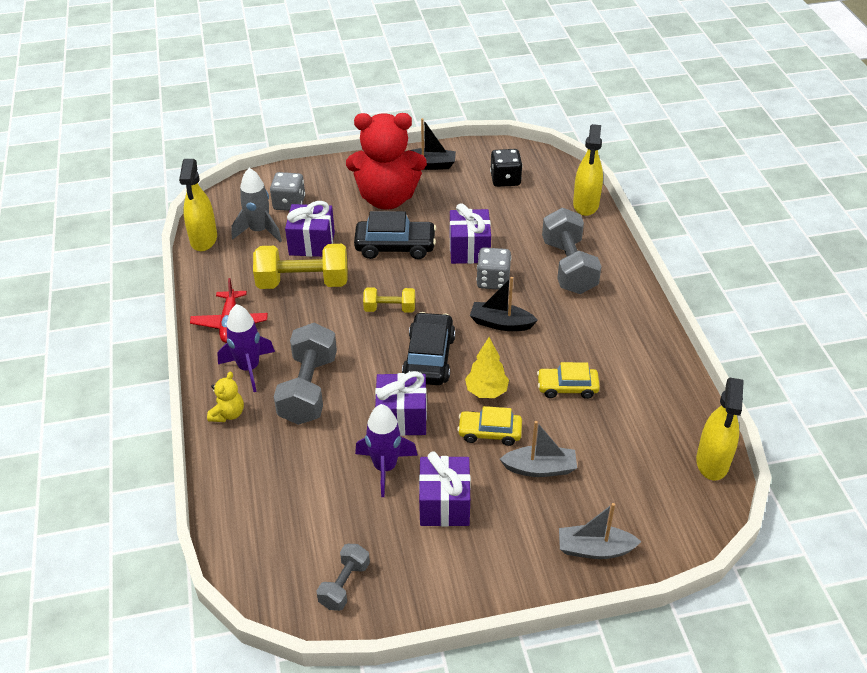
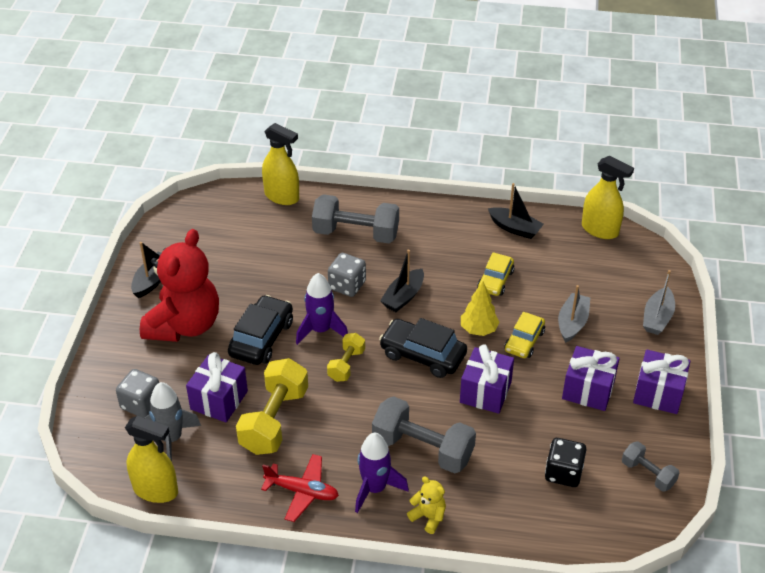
camera: 70 degrees left, 0 degrees up
(385, 467) = (536, 417): purple rocket -> purple rocket (321, 330)
(469, 250) = (297, 288): purple gift -> purple gift (658, 393)
(505, 179) = (212, 235): black dice -> black dice (563, 473)
(660, 384) = (515, 228): none -> black boat

